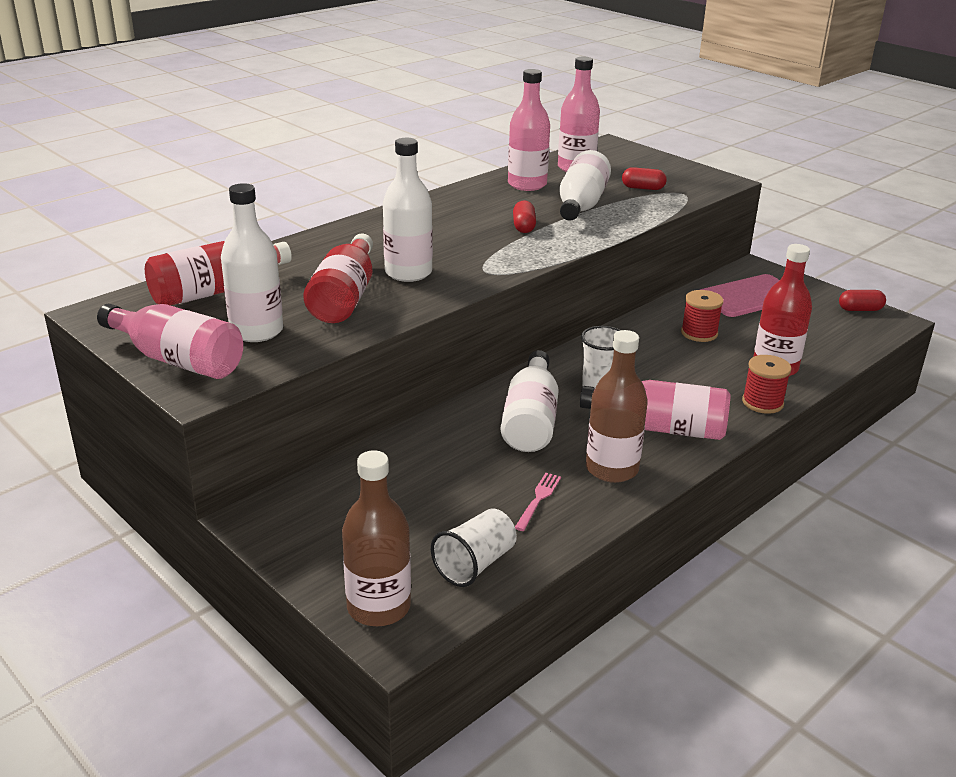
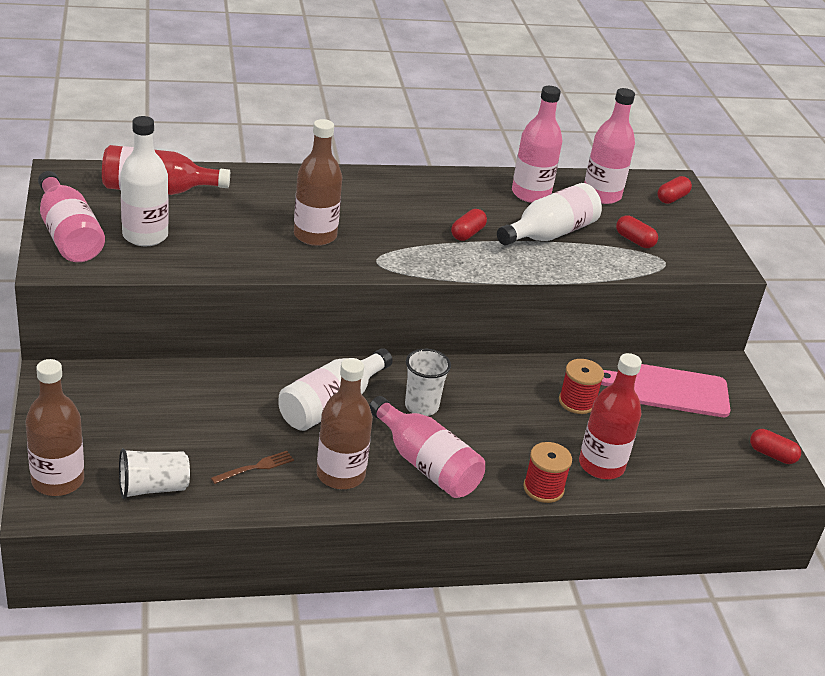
camera: 30 degrees right, 5 degrees up
(345, 297) = (240, 236): red bottle -> none
(408, 273) = (315, 235): white bottle -> brown bottle
(538, 499) = (255, 467): pink fork -> brown fork
(624, 154) = (672, 198): none -> red capsule

